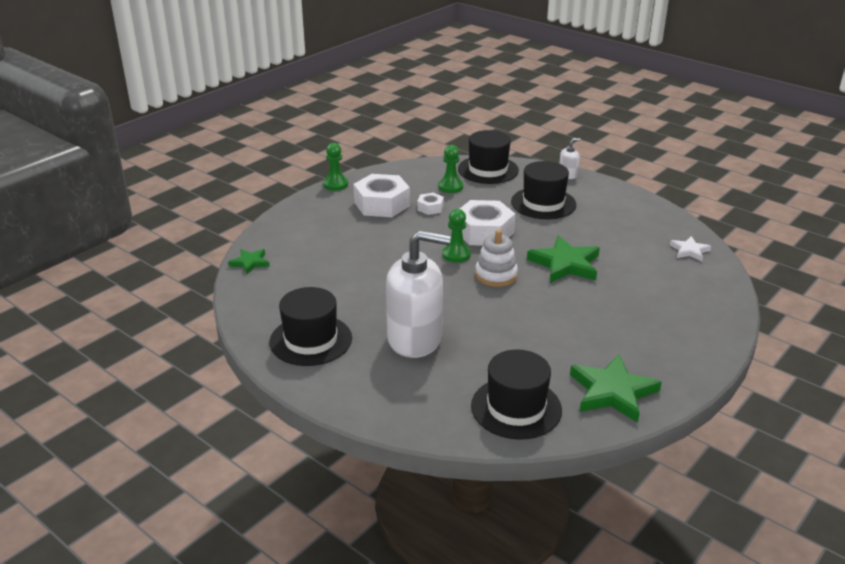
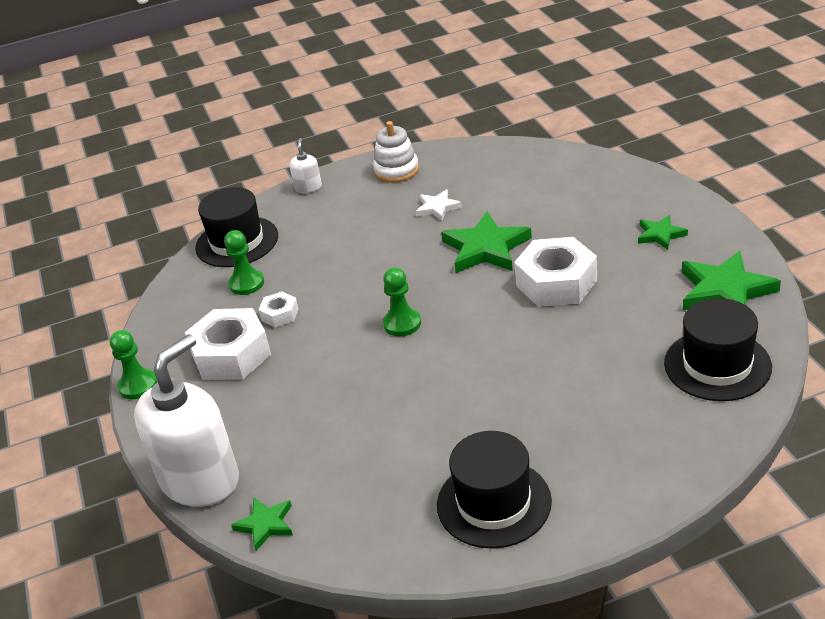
camera: 55 degrees left, 5 degrees up
(415, 339) = (550, 407): white soap dispenser -> white soap dispenser (200, 480)
(484, 232) = (372, 287): white nut -> white nut (556, 283)
(496, 275) = (469, 305): white stacking toy -> white stacking toy (396, 170)
(543, 203) = (351, 224): black hat -> none
(657, 340) = (660, 235): none -> green star
(689, 251) = (524, 161): white star -> white star (437, 208)

